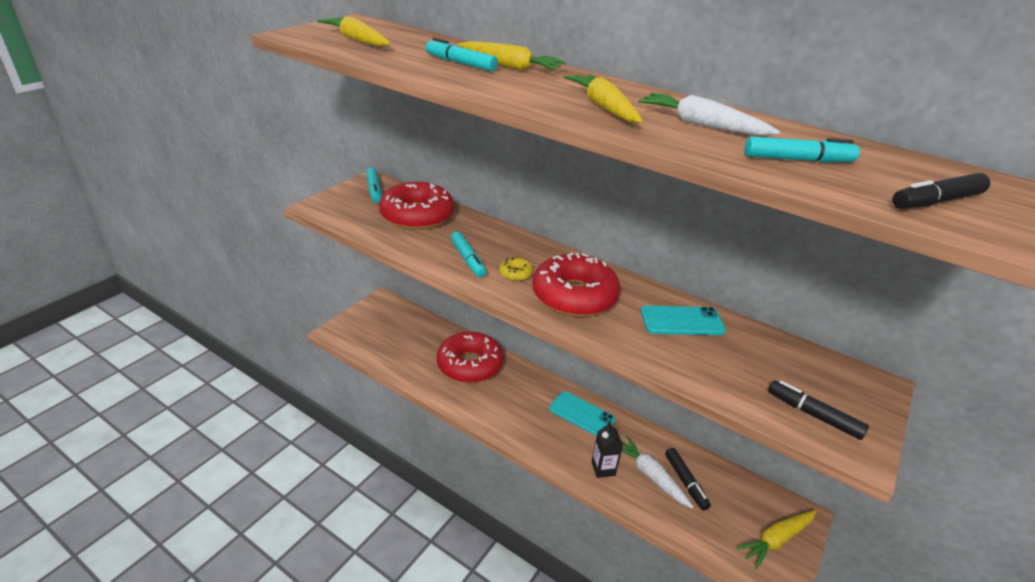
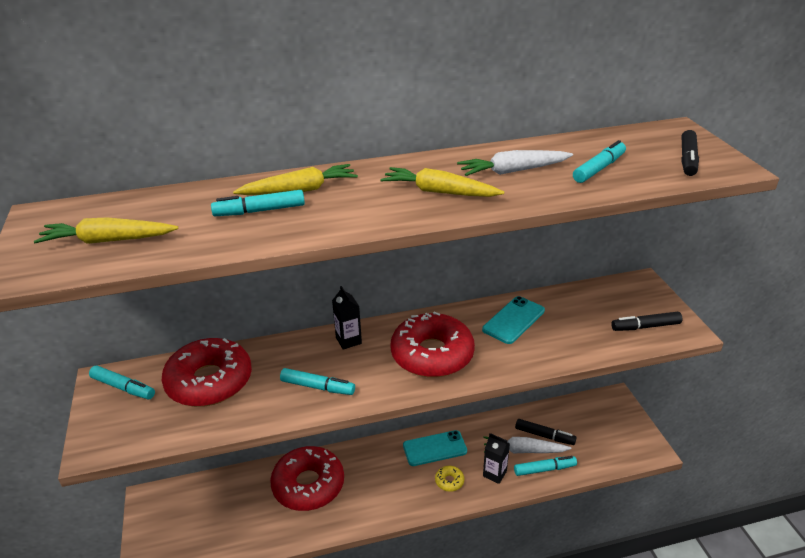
camera: 45 degrees left, 0 degrees up
(515, 273) = (369, 370): yellow donut -> yellow donut (449, 481)
(532, 250) = (348, 340): none -> black carton
(649, 503) = (544, 469): none -> turquoise marker
(776, 540) = (621, 426): yellow carrot -> none

